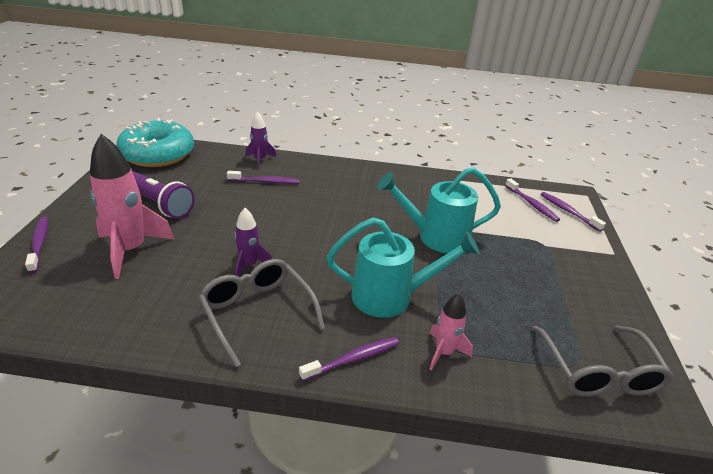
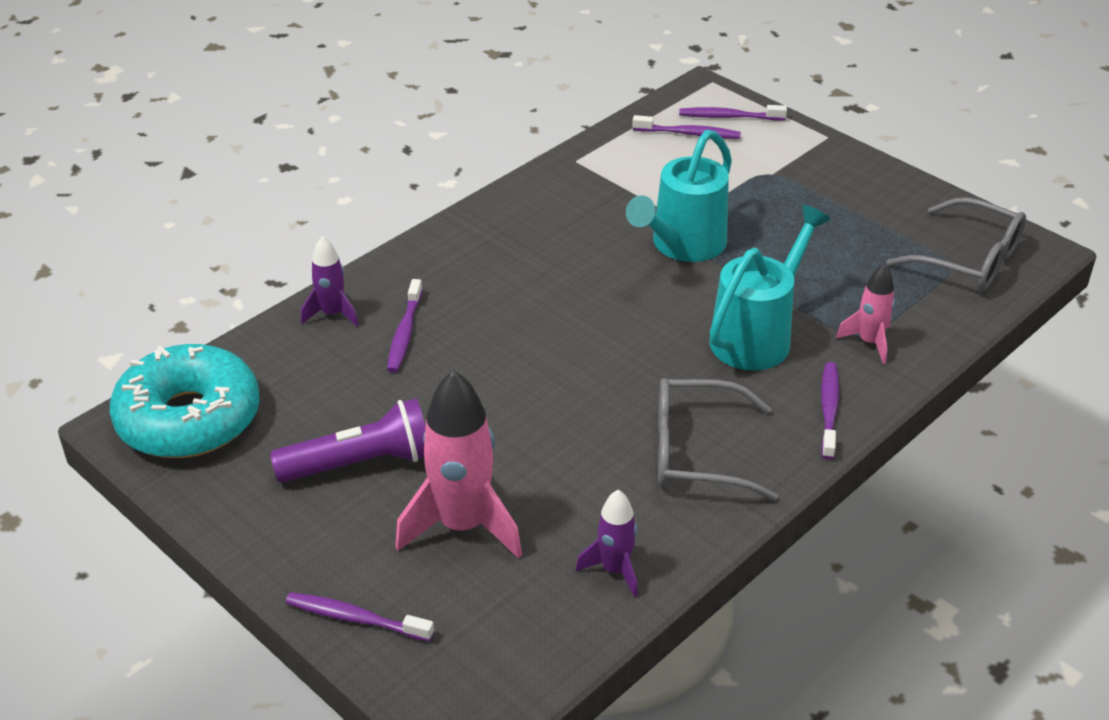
camera: 50 degrees left, 5 degrees up
(249, 265) = (598, 425): purple rocket -> purple rocket (614, 570)
(265, 182) = (405, 333): purple toothbrush -> purple toothbrush turned 150 degrees clockwise

